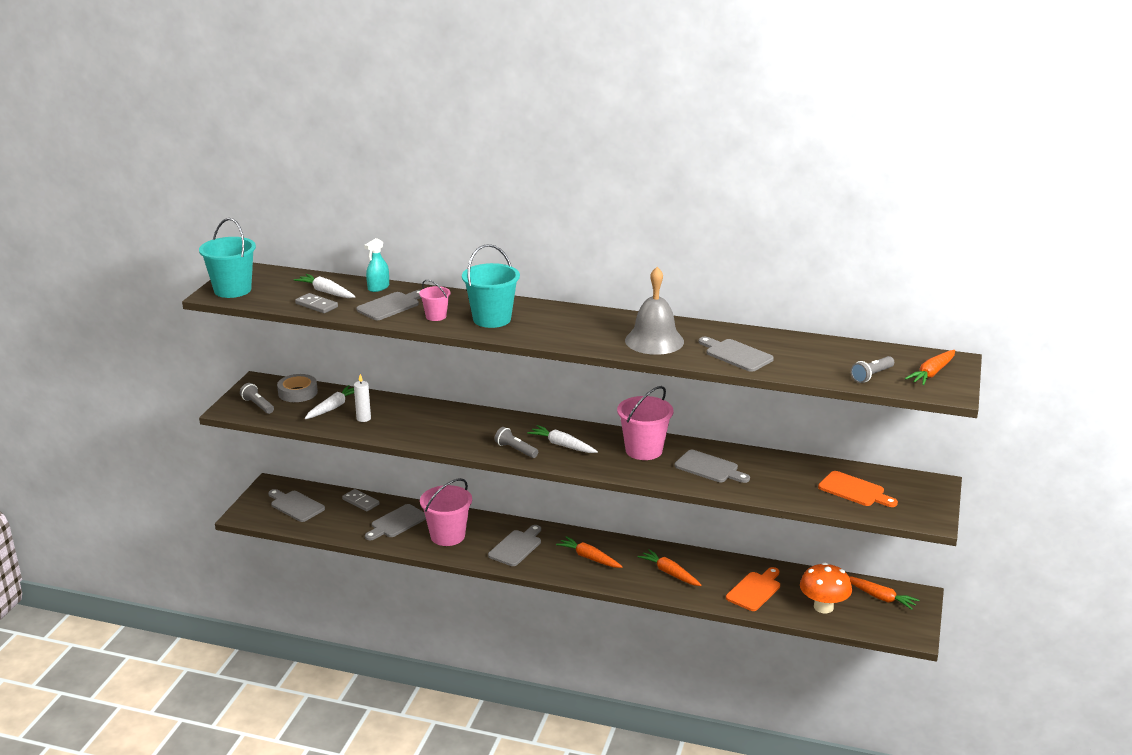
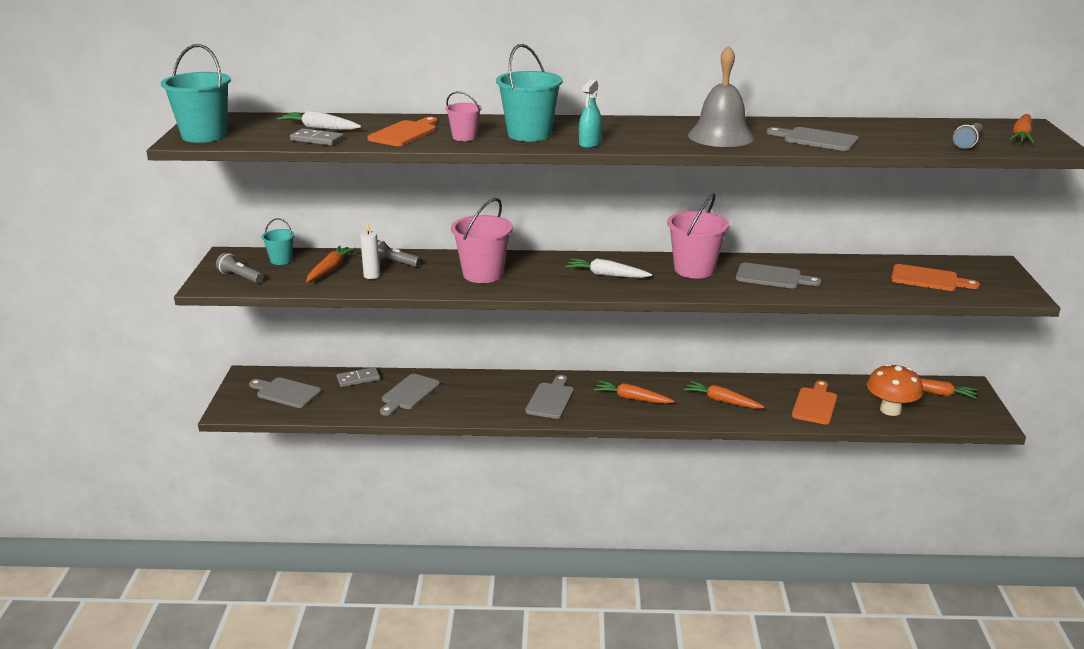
camera: 15 degrees left, 0 degrees up
(298, 392) = (281, 260): grey tape -> turquoise bucket
(333, 407) = (330, 269): white carrot -> orange carrot
(361, 502) = (358, 379): grey domino -> grey domino turned 45 degrees counterclockwise
(378, 287) = (378, 120): turquoise spray bottle -> turquoise spray bottle (590, 143)
(390, 306) = (404, 133): grey cutting board -> orange cutting board
(447, 536) = (471, 399): pink bucket -> pink bucket (483, 274)
(516, 450) = (560, 285): grey flashlight -> grey flashlight (395, 263)

